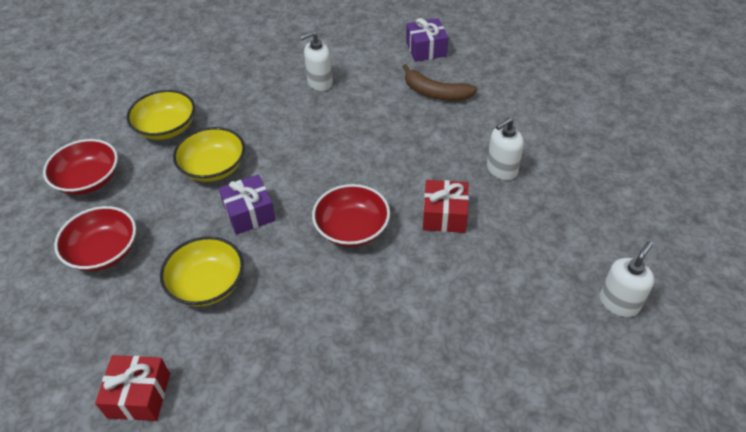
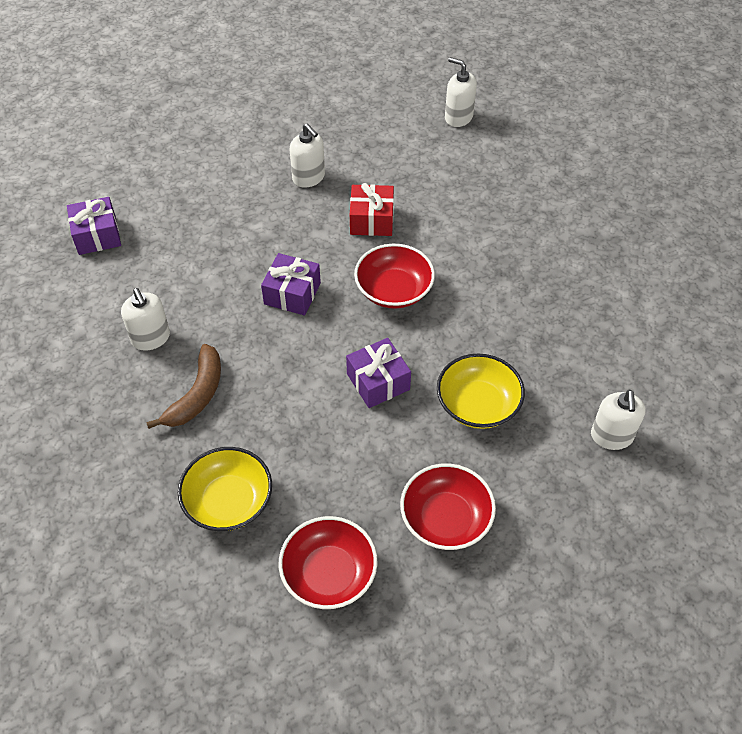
camera: 95 degrees left, 5 degrees up
(139, 395) = (611, 436): red gift -> white soap dispenser
(213, 167) = (305, 430): yellow bowl -> none
(355, 159) = (292, 293): none -> purple gift
(435, 93) = (184, 226): brown banana -> brown banana (197, 394)

